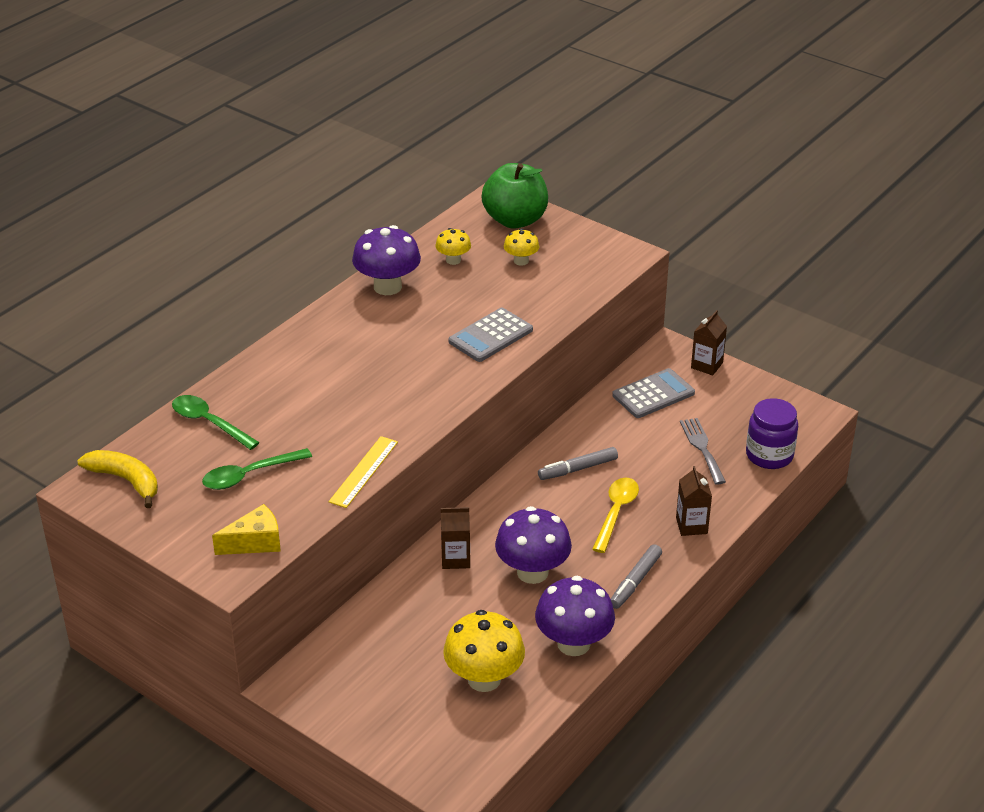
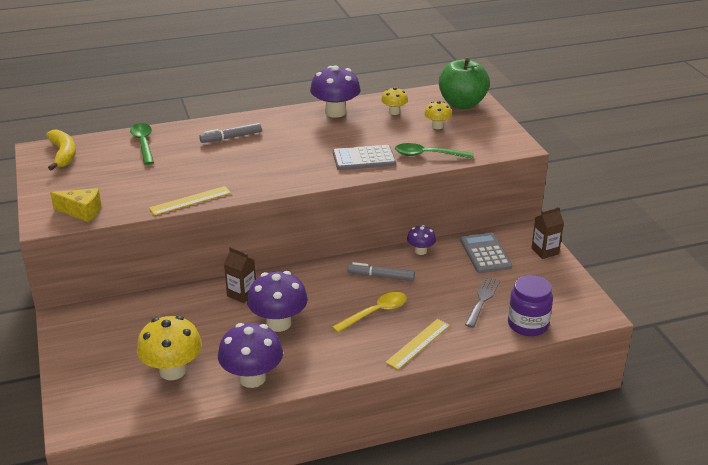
camera: 35 degrees right, 5 degrees down
(249, 475) = (127, 177): green spoon -> green spoon (428, 155)
(586, 420) = (420, 251): none -> purple mushroom
(635, 581) = (338, 360): grey marker -> grey marker (231, 137)
(653, 394) = (485, 254): grey calculator -> grey calculator turned 105 degrees counterclockwise
(691, 525) = (418, 344): brown carton -> yellow ruler

